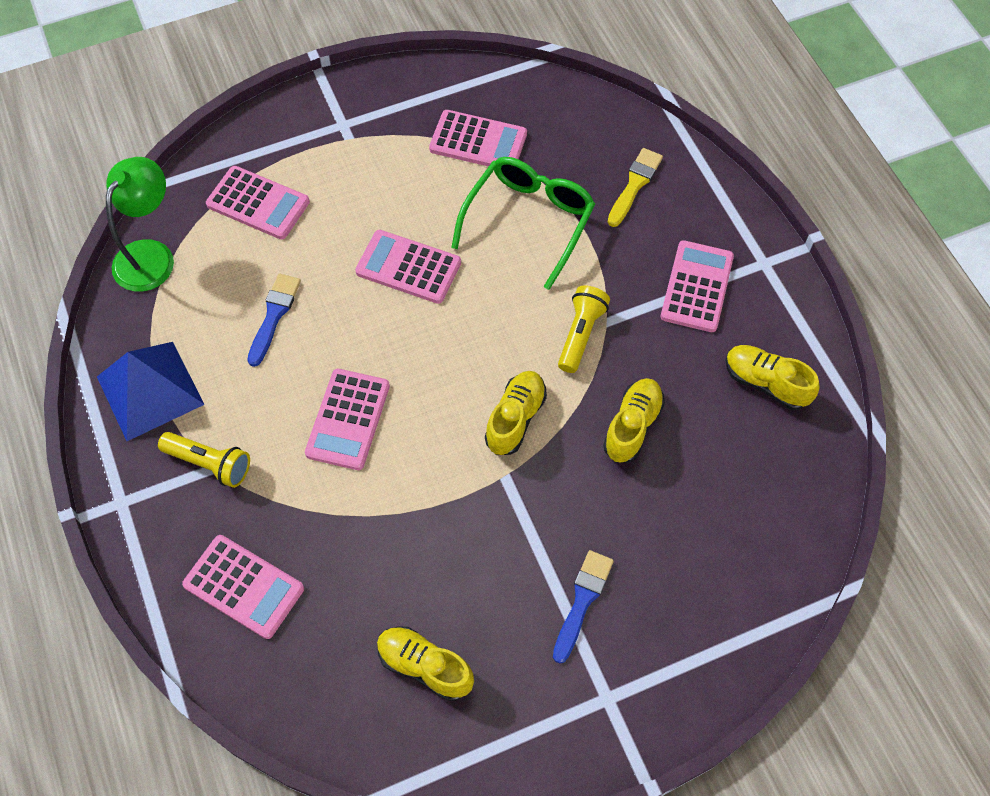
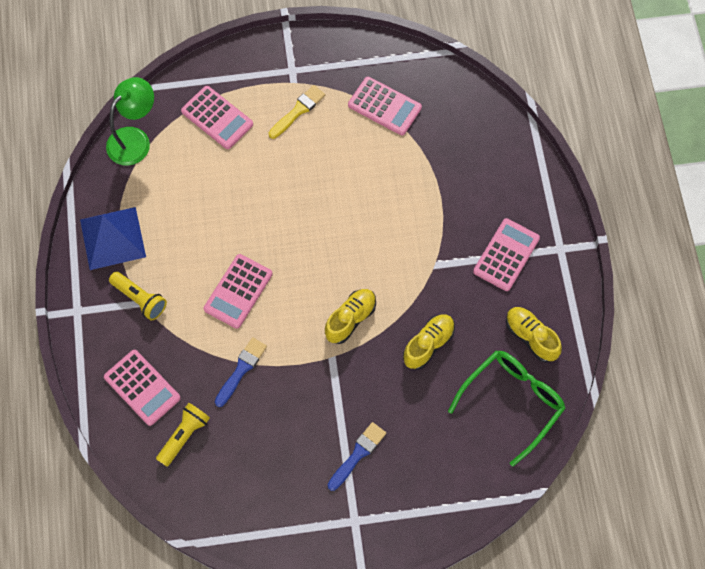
camera: 15 degrees right, 5 degrees up
(274, 315) = (207, 204): blue brush -> blue brush (241, 369)
(408, 267) = (308, 191): pink calculator -> none
(425, 666) = (244, 469): yellow shoe -> none
(528, 221) = (402, 177): green glasses -> green glasses (512, 402)
(580, 334) = (413, 270): yellow flashlight -> yellow flashlight (184, 436)
(634, 185) = (487, 167): yellow brush -> yellow brush (298, 111)

